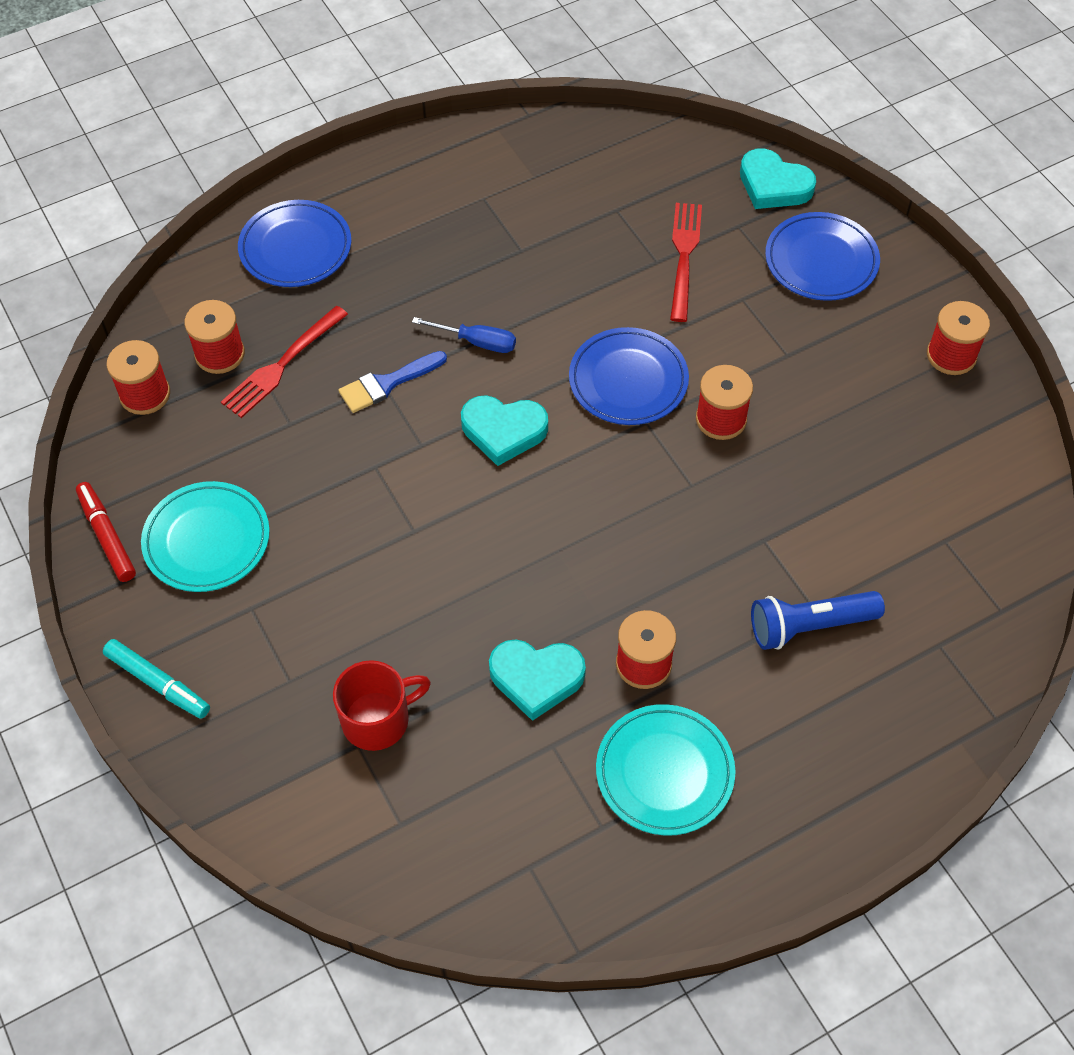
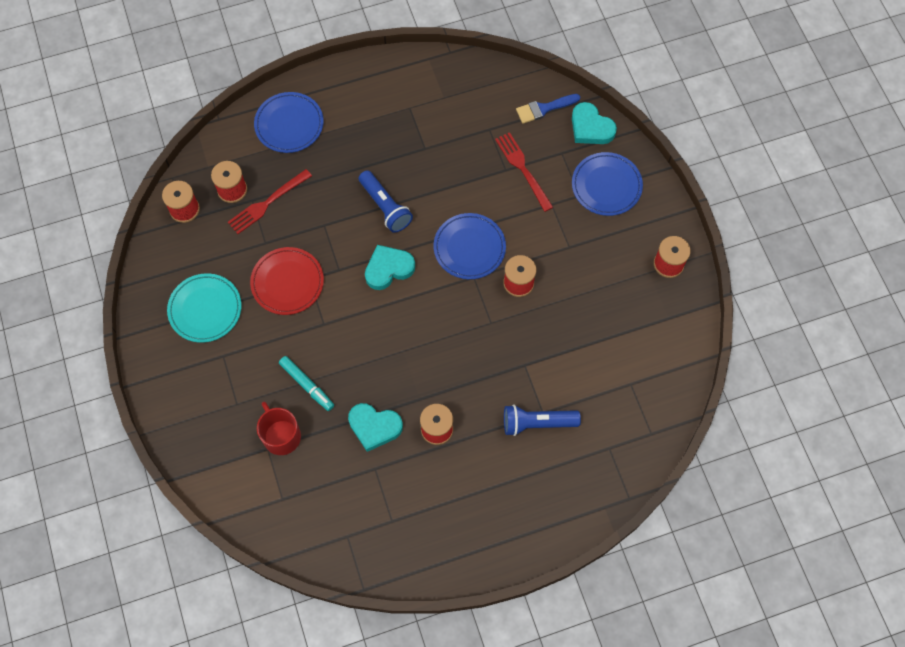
camera: 10 degrees right, 10 degrees up
(107, 537) = (149, 297): red marker -> none
(157, 682) = (164, 392): turquoise marker -> turquoise marker (306, 384)
(339, 477) = (287, 282): none -> red plate
(377, 719) = (281, 436): red mug -> red mug turned 105 degrees counterclockwise
(387, 383) = (326, 226): blue brush -> blue brush (544, 108)
(477, 342) = (385, 207): blue screwdriver -> blue flashlight
(503, 431) = (388, 269): turquoise heart -> turquoise heart turned 135 degrees clockwise
(664, 772) = (433, 495): turquoise plate -> none
(684, 257) = (523, 169): red fork -> red fork turned 45 degrees counterclockwise

